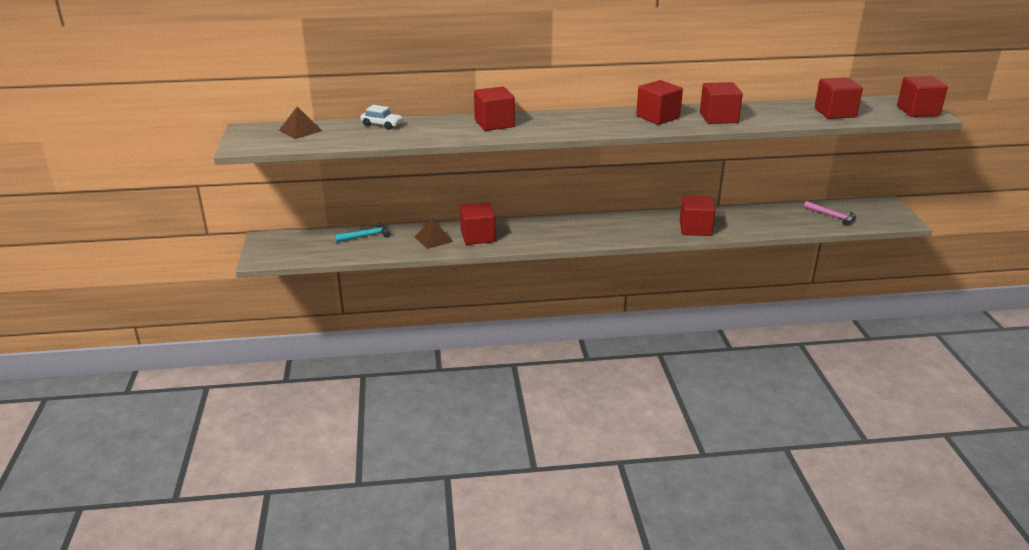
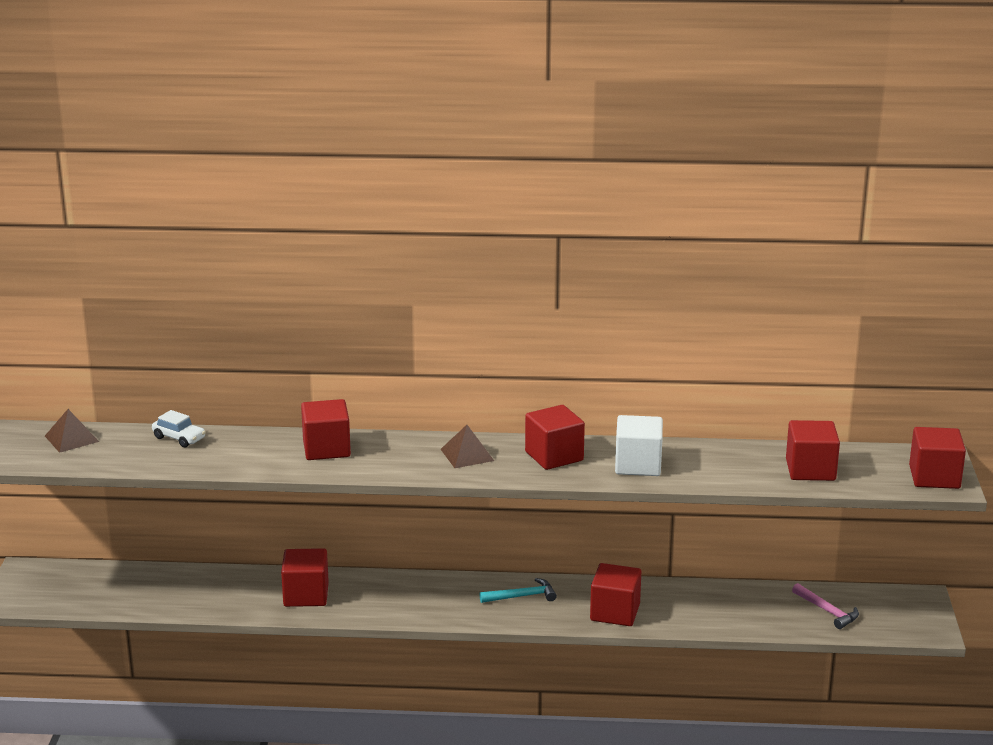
camera: 10 degrees right, 5 degrees down
(365, 236) = (157, 579): turquoise hammer -> turquoise hammer (522, 596)
(433, 239) = (245, 593): brown pyramid -> brown pyramid (467, 455)
(718, 118) = (638, 465): red cube -> white cube

